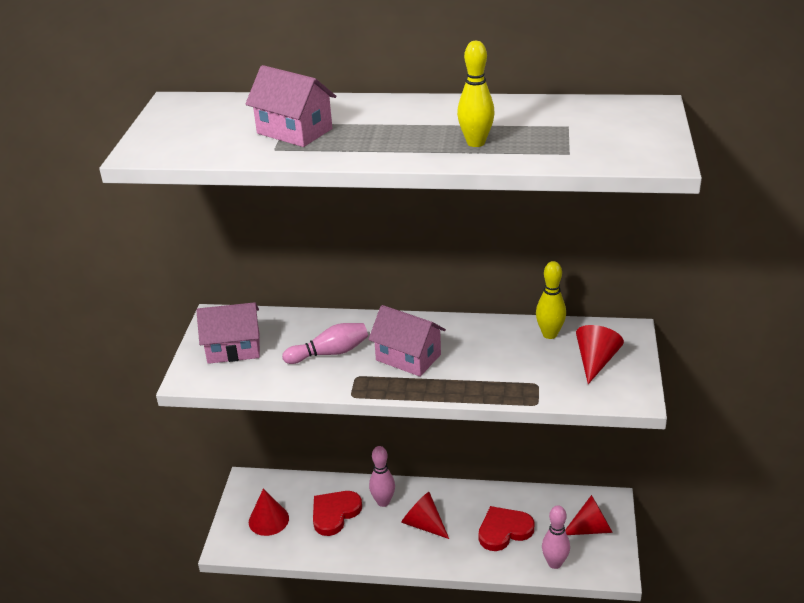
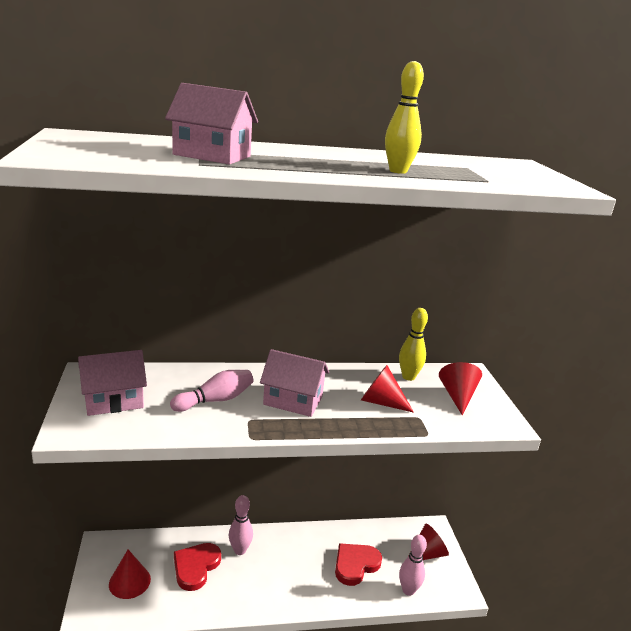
camera: 20 degrees left, 10 degrees down
(423, 524) = (282, 567): red cone -> red cone (381, 402)

